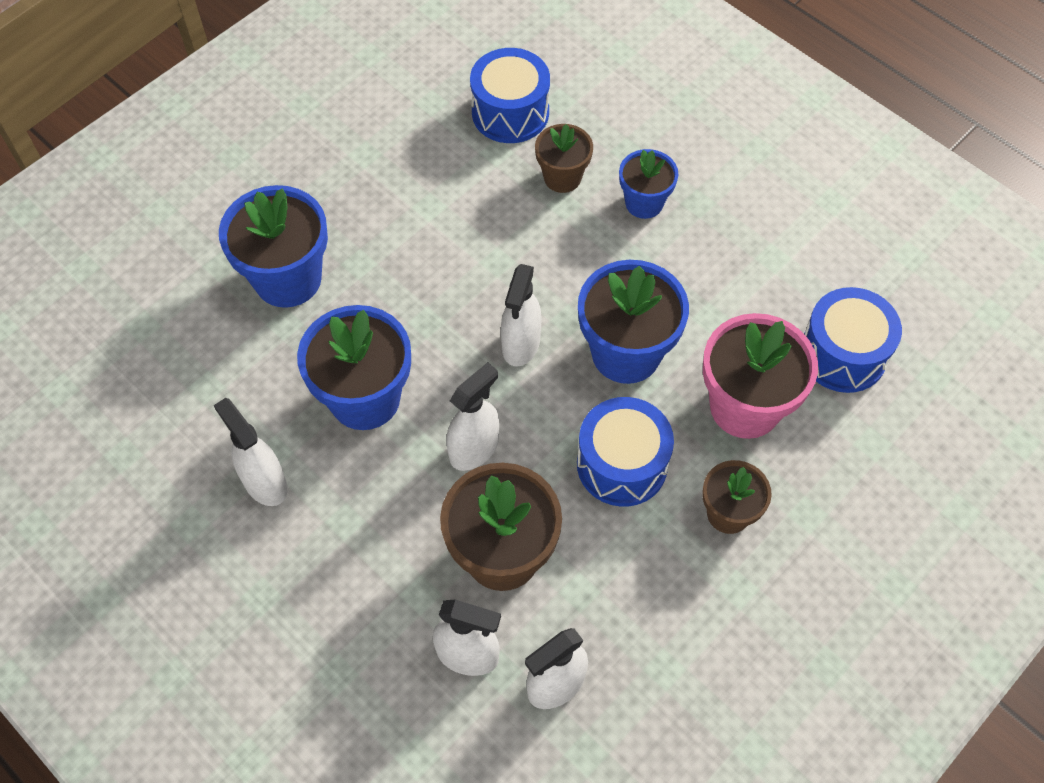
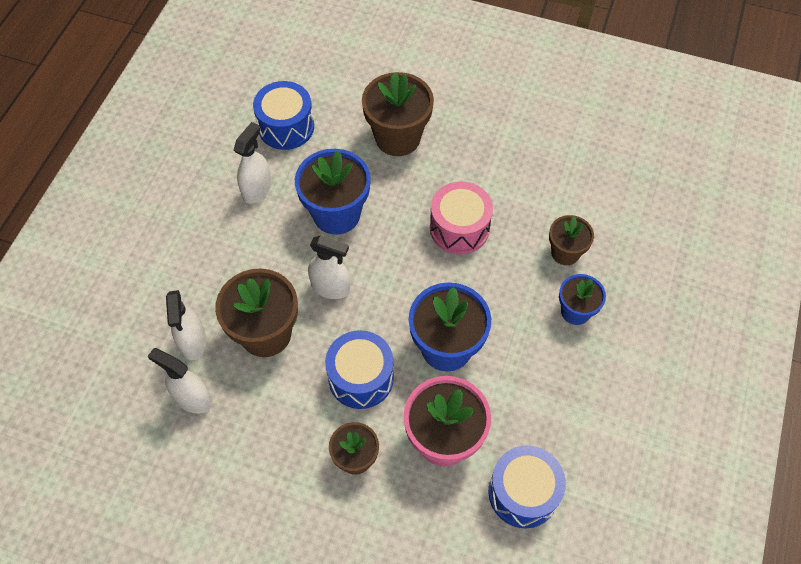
camera: 65 degrees right, 0 degrees up
(288, 279) = (397, 138): blue flower pot -> brown flower pot
(467, 269) = (459, 228): none -> pink drum
(510, 112) = (599, 200): blue drum -> blue drum (286, 127)
(521, 344) = (419, 282): white spray bottle -> none

